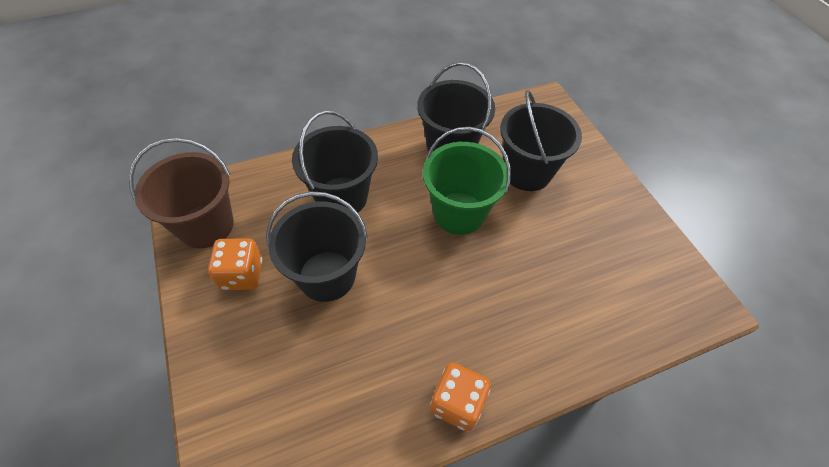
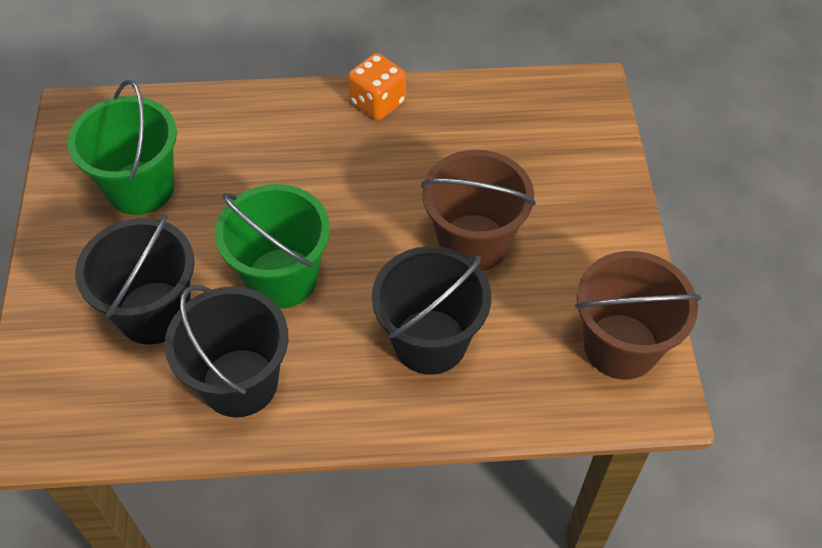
camera: 160 degrees left, 0 degrees up
(242, 274) = (574, 269): orange dice -> none
(327, 275) = (473, 243): black bucket -> brown bucket
(602, 252) = (140, 188): none -> green bucket

